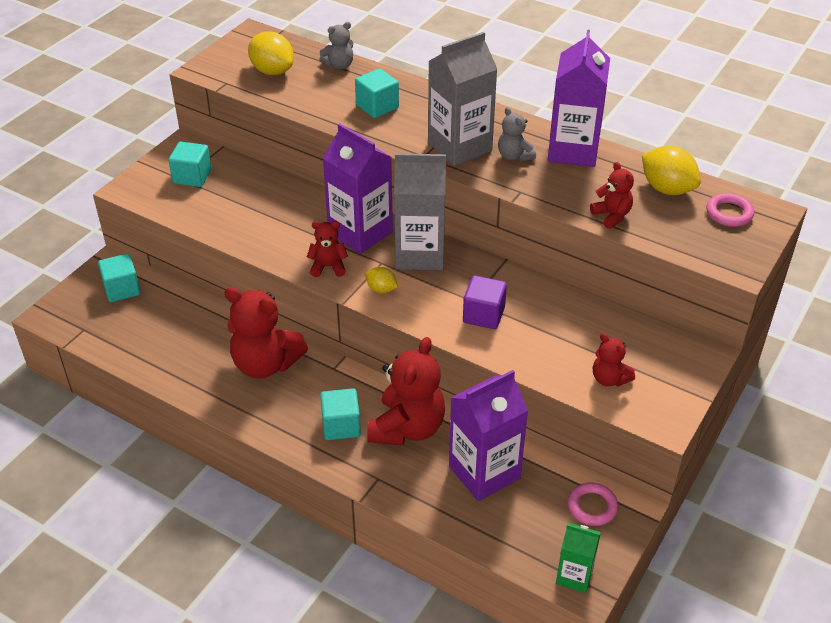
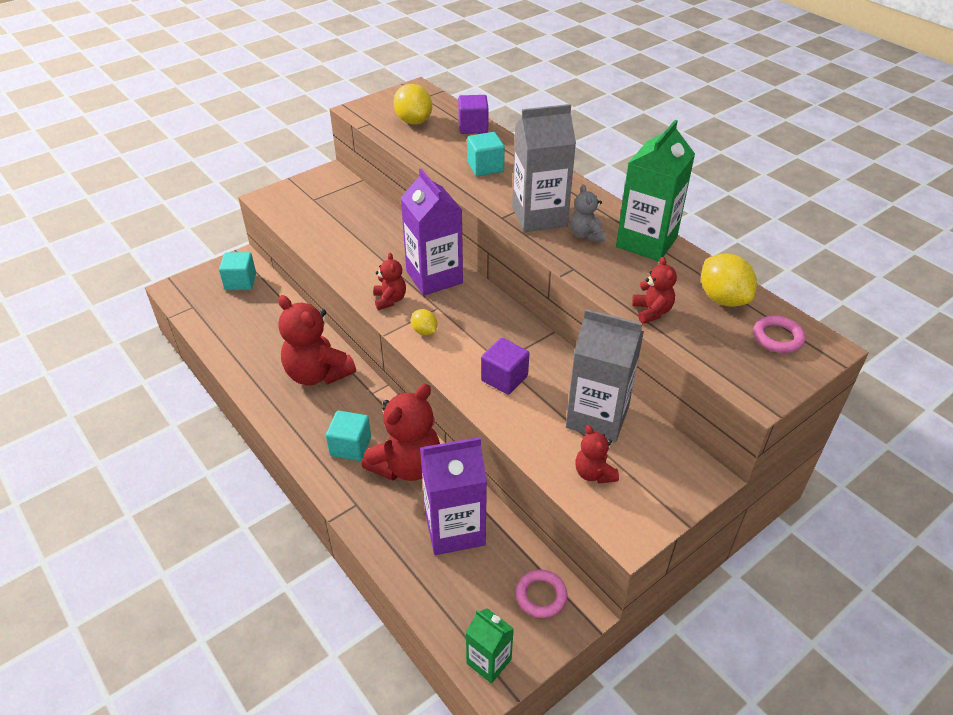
camera: 20 degrees right, 0 degrees up
(192, 176) = (323, 199): turquoise cube -> none
(328, 266) = (390, 300): red teddy bear -> red teddy bear turned 60 degrees clockwise
(339, 65) = (473, 127): grey teddy bear -> purple cube
(420, 254) = (476, 308): grey carton -> grey carton (597, 417)
(573, 150) = (646, 242): purple carton -> green carton

